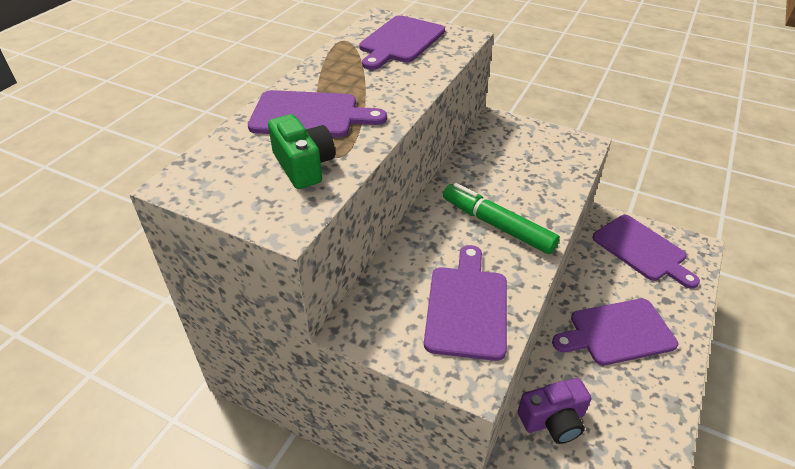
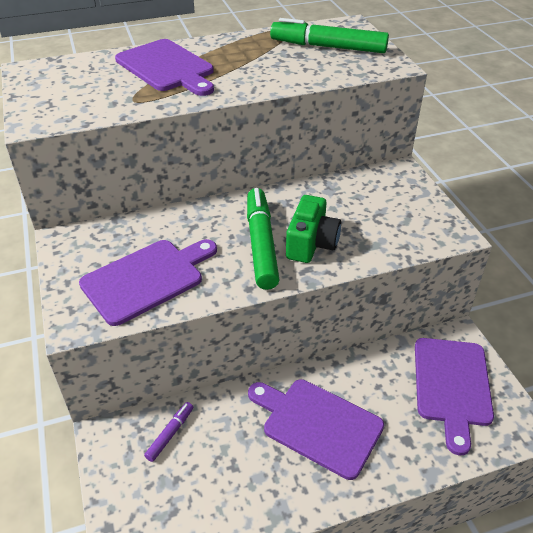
camera: 45 degrees right, 0 degrees up
(303, 166) = (104, 95): green camera -> green camera (311, 243)
(400, 41) = (328, 47): purple cutting board -> green marker
(553, 420) = (170, 434): purple camera -> purple marker

